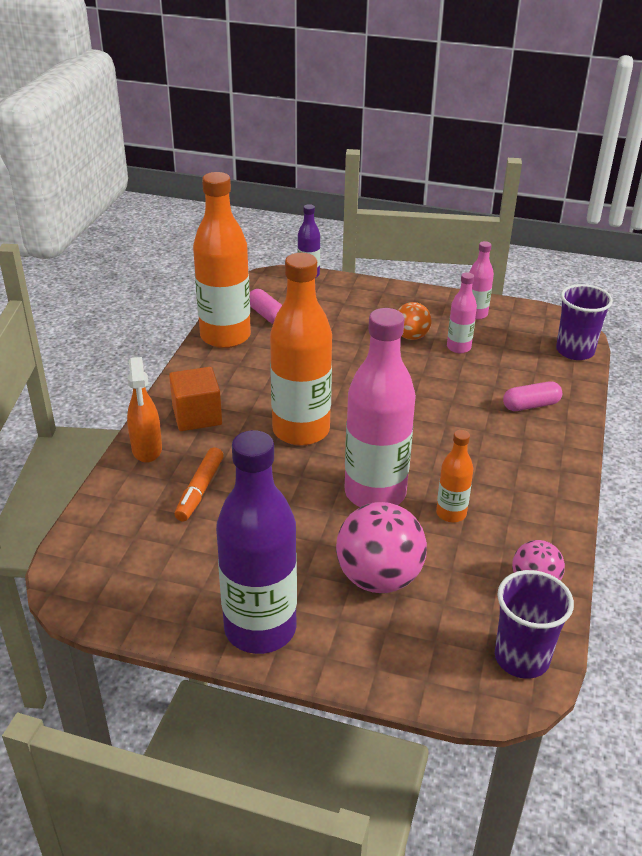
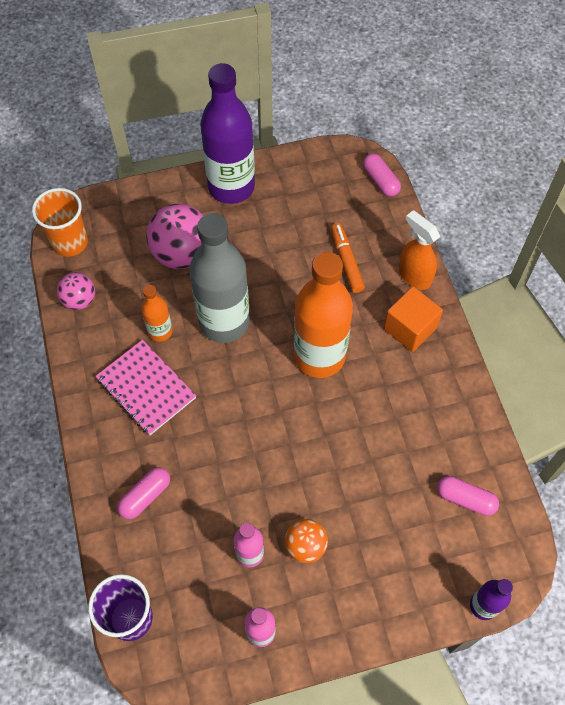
camera: 150 degrees right, 25 degrees up
(77, 549) = (380, 181): none -> pink capsule
(225, 336) = (474, 441): orange bottle -> none
(375, 493) = (224, 322): pink bottle -> grey bottle
(492, 474) = (146, 388): none -> pink notebook
(521, 658) = (70, 242): purple cup -> orange cup

